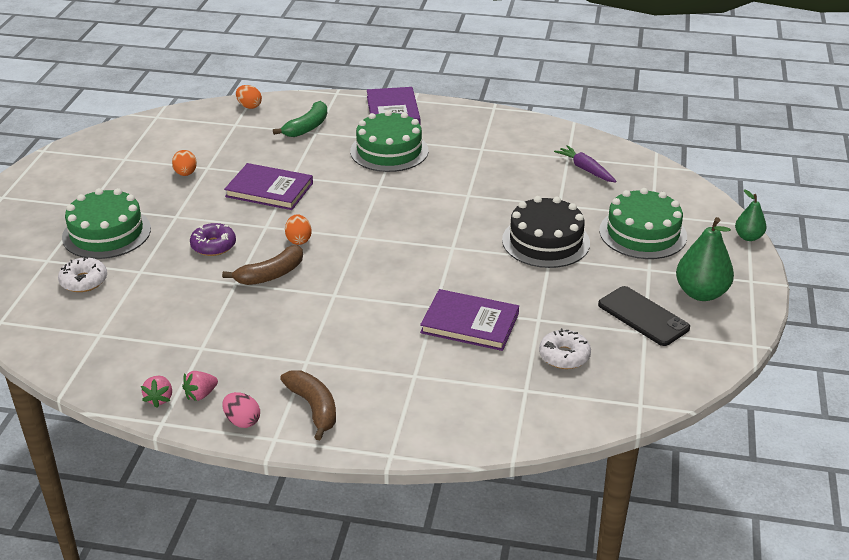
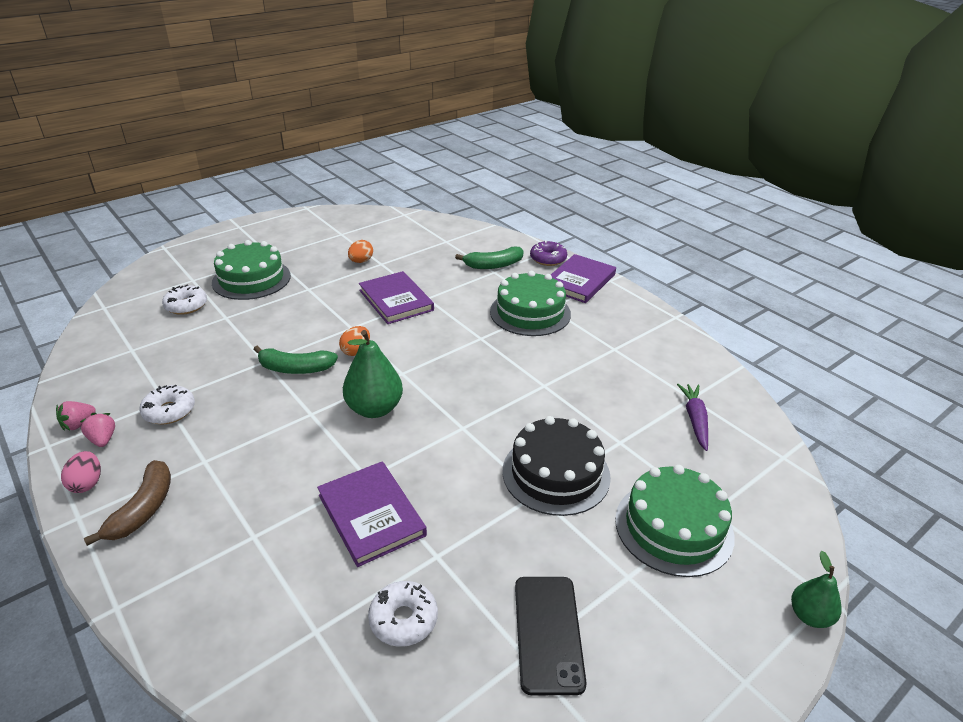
camera: 40 degrees right, 0 degrees up
(201, 394) = (103, 439): pink strawberry -> pink strawberry turned 60 degrees clockwise
(213, 246) = (296, 323): purple donut -> purple donut (548, 259)
(220, 351) = (169, 411): none -> white donut
(249, 106) = (475, 232): orange egg -> none
(271, 275) = (295, 369): brown banana -> green banana
(701, 293) = (655, 652): green pear -> green pear (374, 409)

